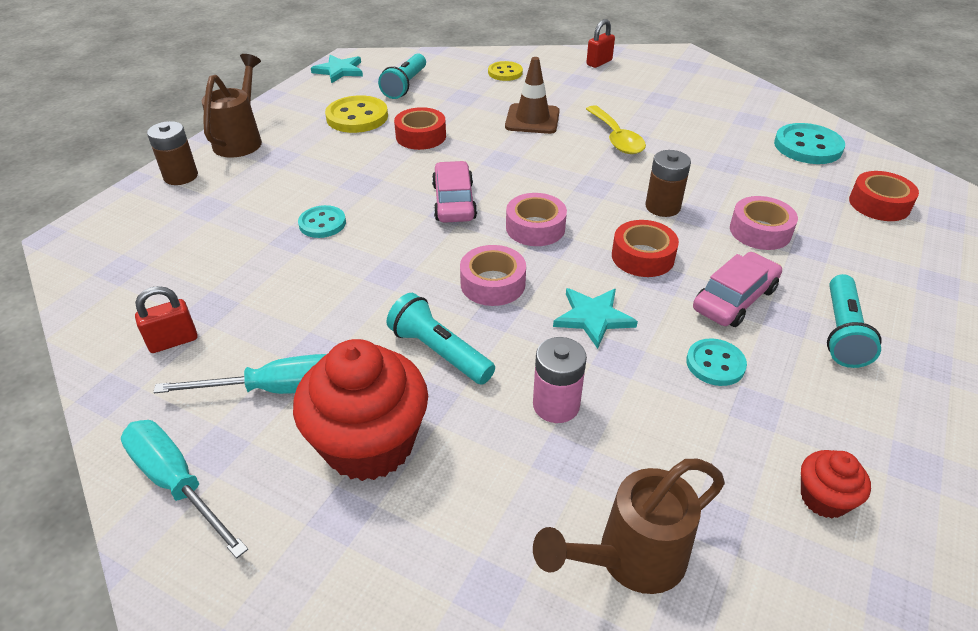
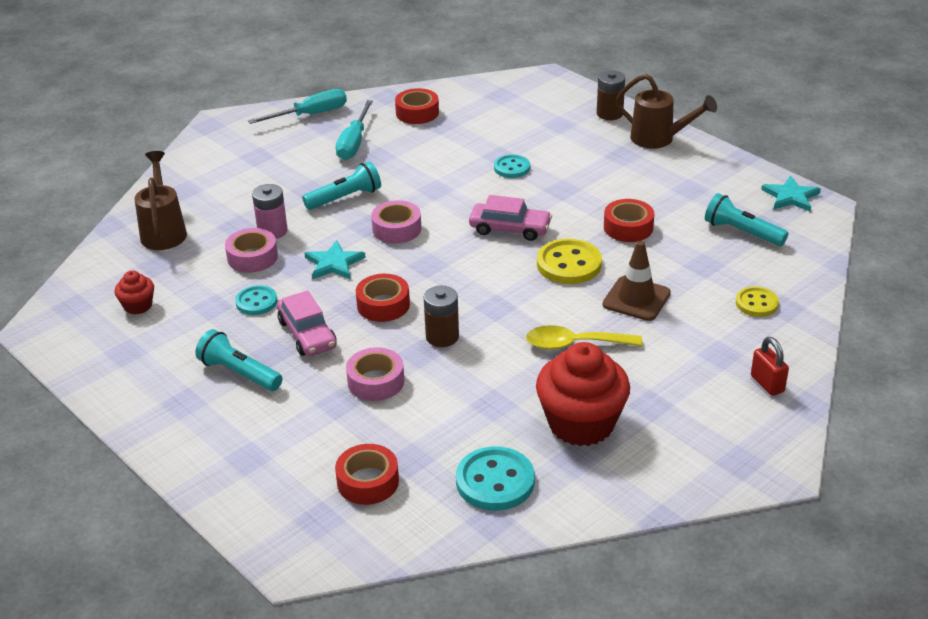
camera: 110 degrees right, 5 degrees down
(173, 341) = (417, 113): red padlock -> red tape
(357, 117) = (680, 197): yellow button -> yellow button (569, 264)
(369, 443) = (293, 167): red cupcake -> red cupcake (581, 423)
(535, 228) = (451, 261): pink tape -> pink tape (252, 257)

